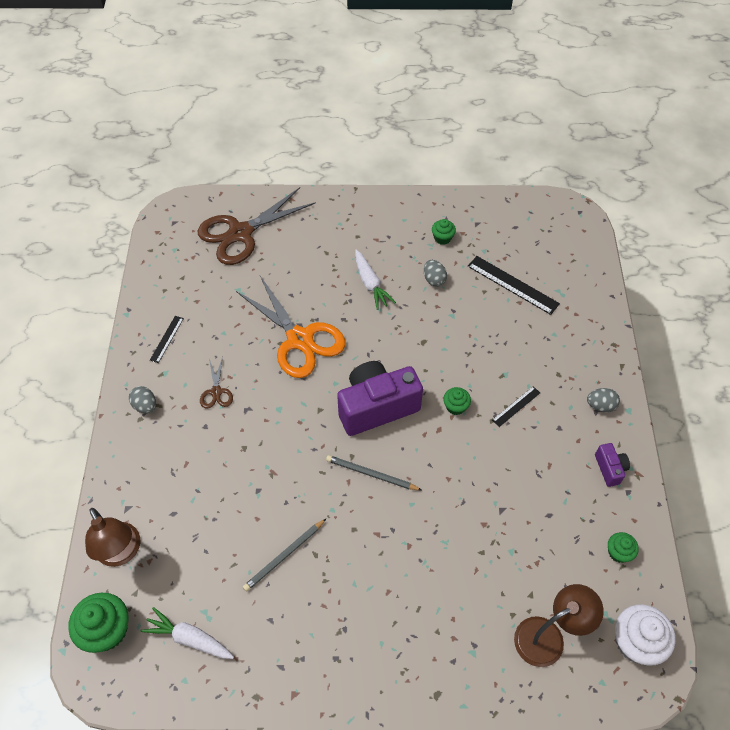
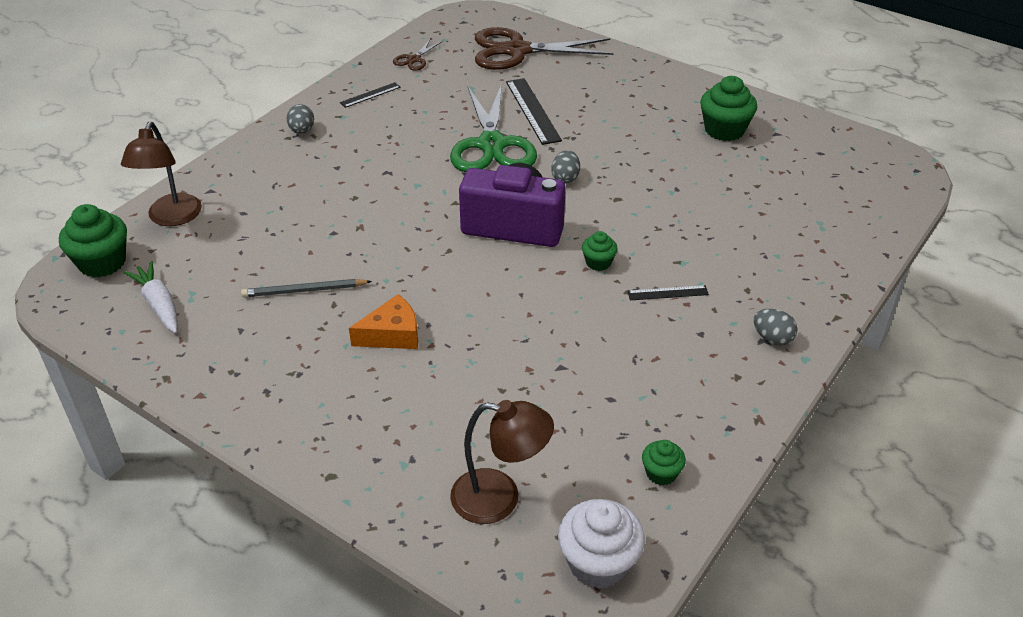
camera: 35 degrees right, 15 degrees down
(216, 392) = (373, 148): brown scissors -> brown scissors (414, 59)
(299, 339) = (491, 145): orange scissors -> green scissors
(370, 284) = (607, 134): white carrot -> none
(371, 474) = (453, 272): grey pencil -> none
(377, 554) = (392, 334): none -> orange cheese
(434, 279) = (680, 157): grey egg -> grey egg (565, 178)
(442, 238) = (724, 130): green cupcake -> green cupcake, size x1.82
(513, 284) = (768, 196): black ruler -> black ruler (533, 110)
(610, 468) = (727, 396): purple camera -> none

